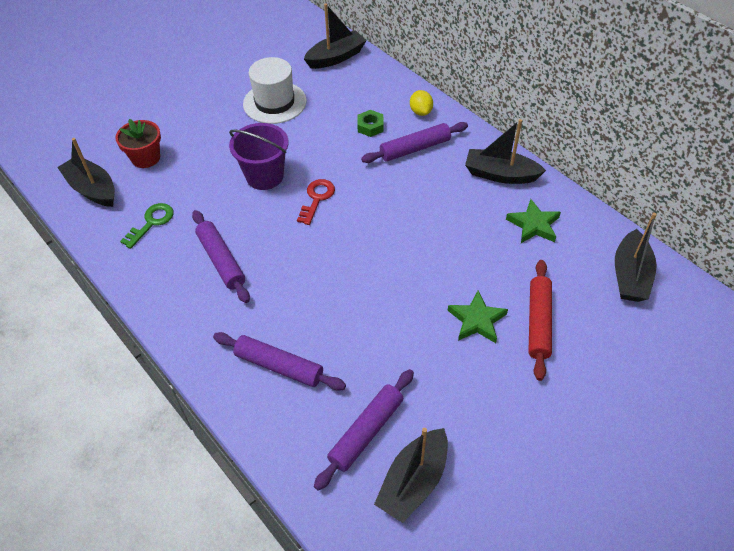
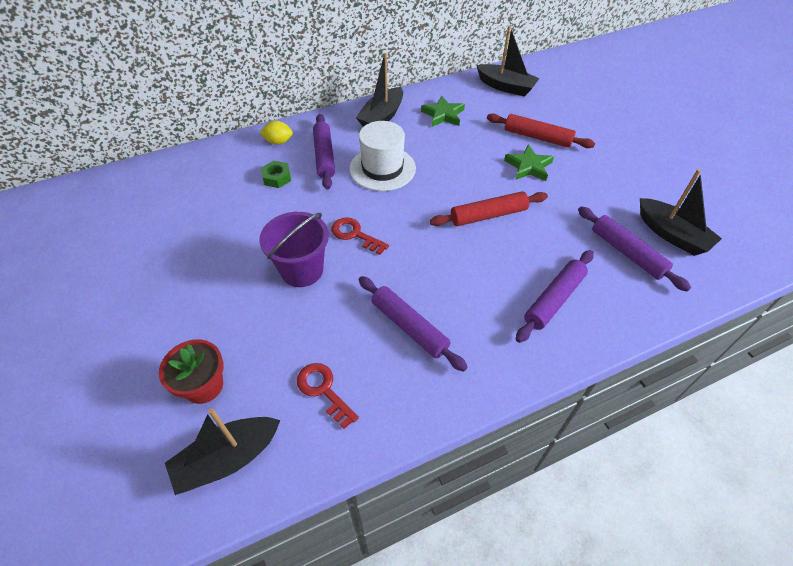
camera: 75 degrees left, 0 degrees up
(151, 222) = (323, 390): green key -> red key
(221, 261) = (409, 327): purple rolling pin -> purple rolling pin turned 60 degrees clockwise
(274, 102) = (189, 242): white hat -> white hat (382, 168)
(336, 57) = (153, 180): black boat -> none
(380, 294) = (488, 215): none -> red rolling pin

